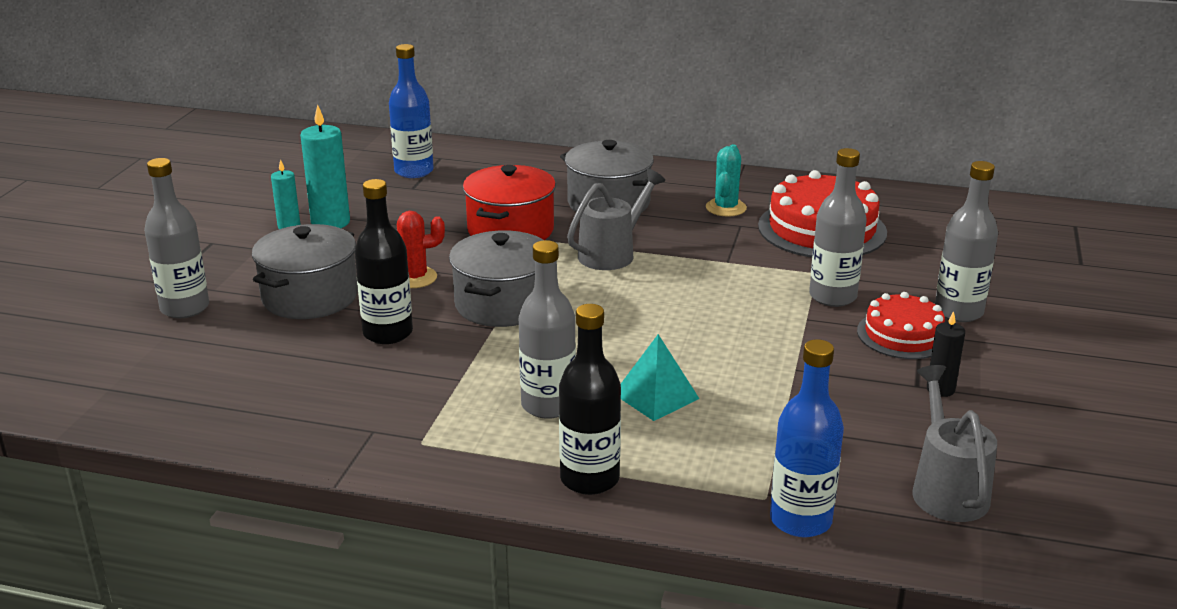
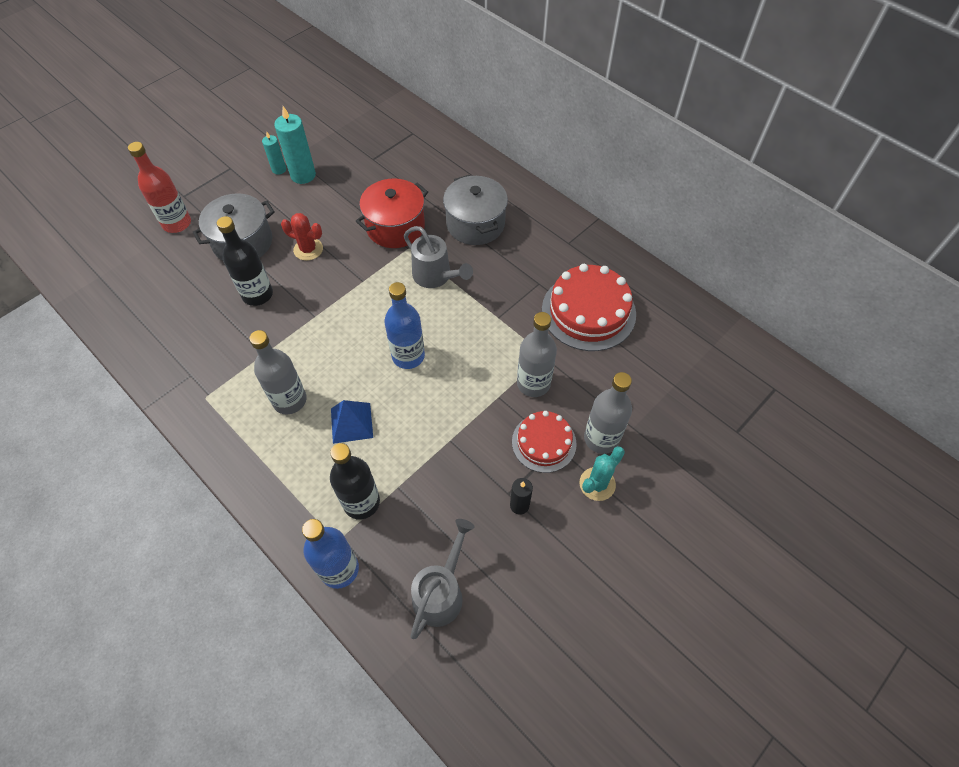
camera: 30 degrees right, 30 degrees up
(185, 308) = (177, 223): grey bottle -> red bottle
(414, 171) = (386, 141): blue bottle -> blue bottle (408, 356)
(502, 304) = (336, 297): grey pot -> none
(589, 479) = (262, 473): black bottle -> black bottle (361, 502)
(612, 253) = (436, 276): grey watering can -> grey watering can turned 60 degrees clockwise
(656, 396) = (351, 423): turquoise pyramid -> blue pyramid
(726, 208) = (545, 261): turquoise cactus -> turquoise cactus (597, 484)

